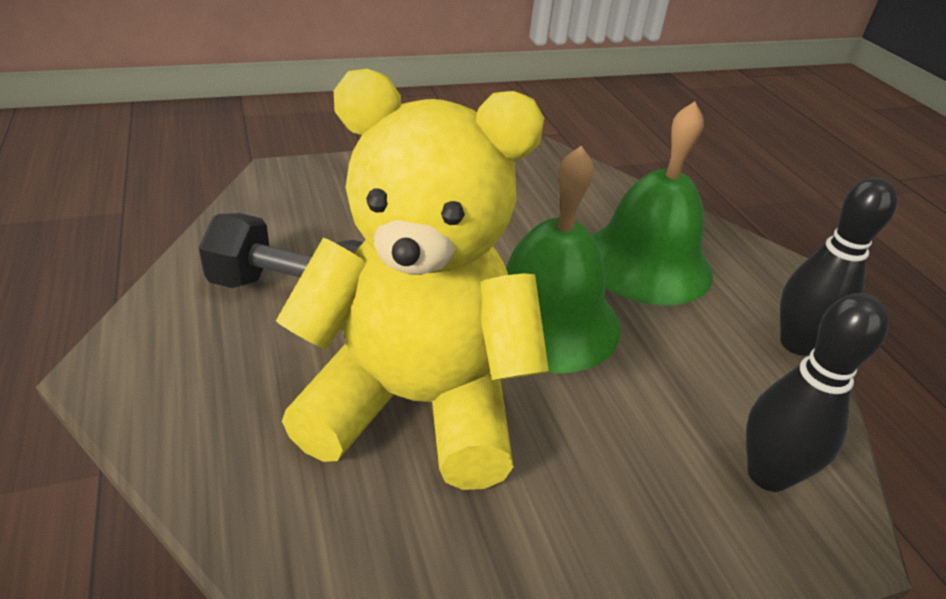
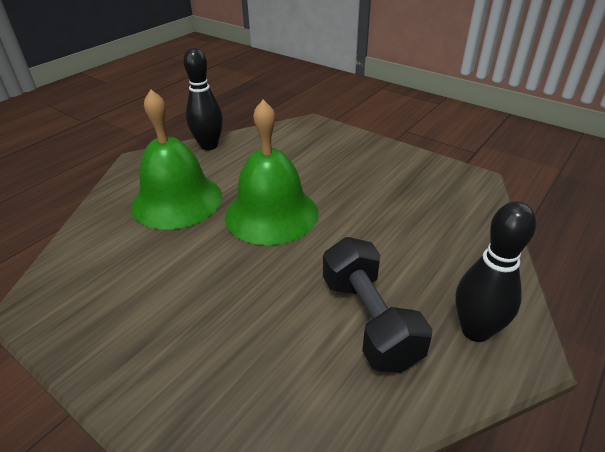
camera: 120 degrees left, 0 degrees up
(416, 403) = (380, 225): yellow teddy bear -> none
(767, 474) = (302, 138): black bowling pin -> black bowling pin (475, 330)

